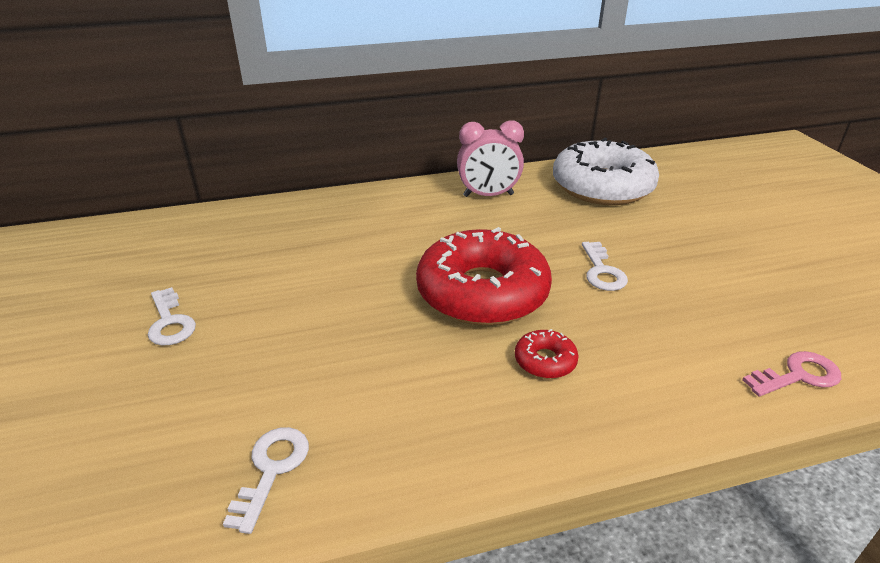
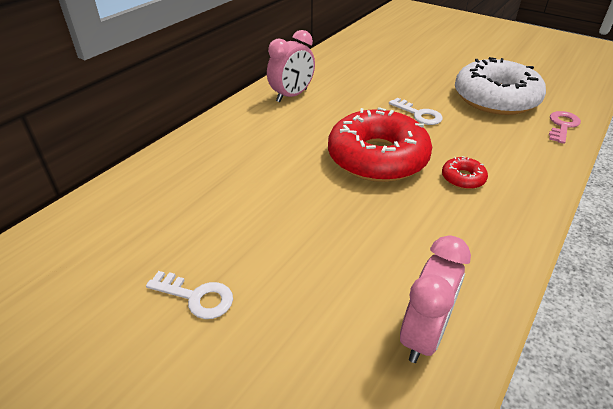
camera: 40 degrees left, 5 degrees up
(272, 469) = (423, 335): white key -> pink clock
(602, 186) = (349, 64): white donut -> white donut (495, 98)

